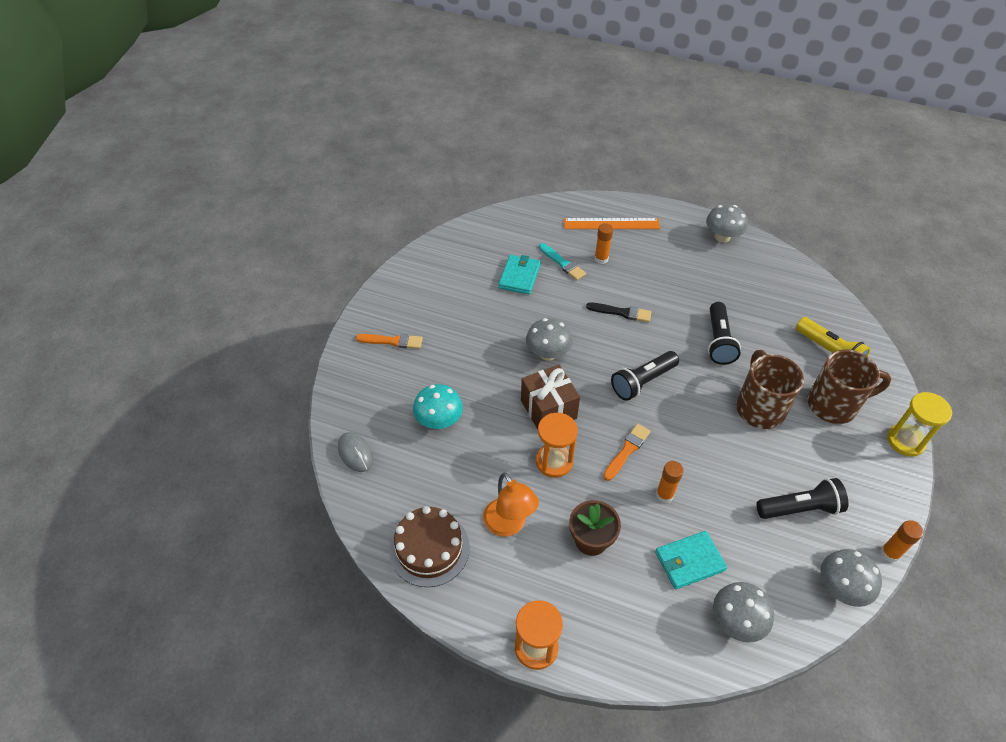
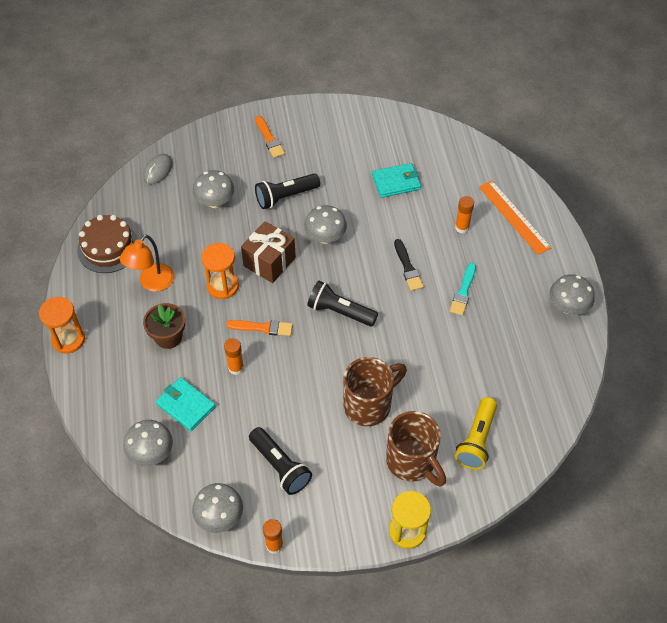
camera: 60 degrees right, 5 degrees up
(439, 420) = (215, 202): turquoise mushroom -> grey mushroom
(562, 263) = (434, 203): turquoise brush -> turquoise brush (463, 291)
(718, 341) = (426, 349): black flashlight -> black flashlight (285, 197)

